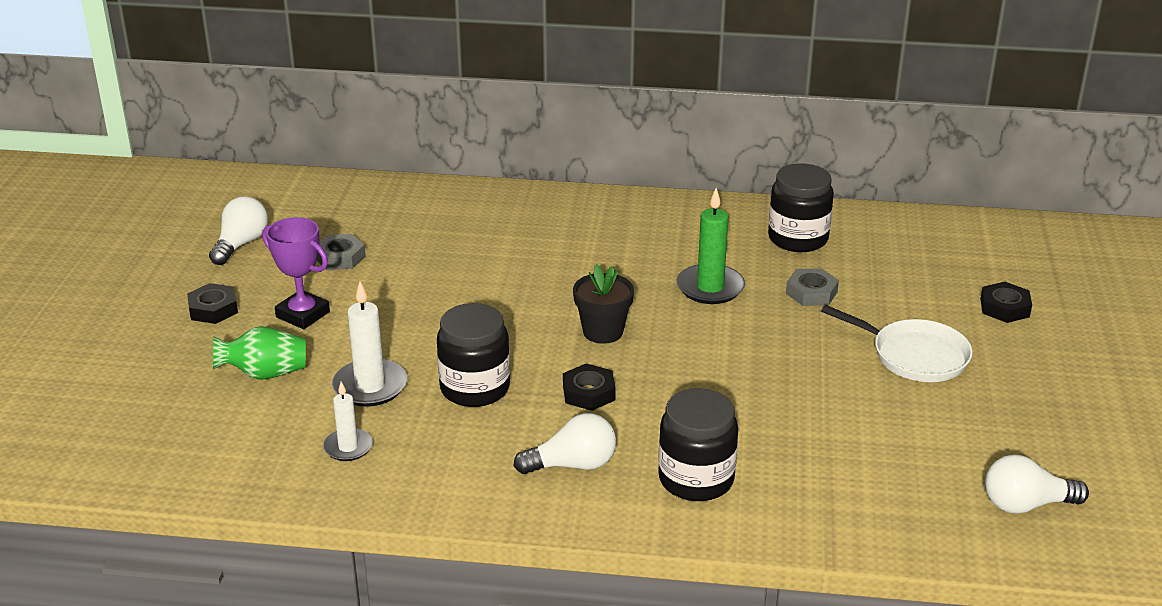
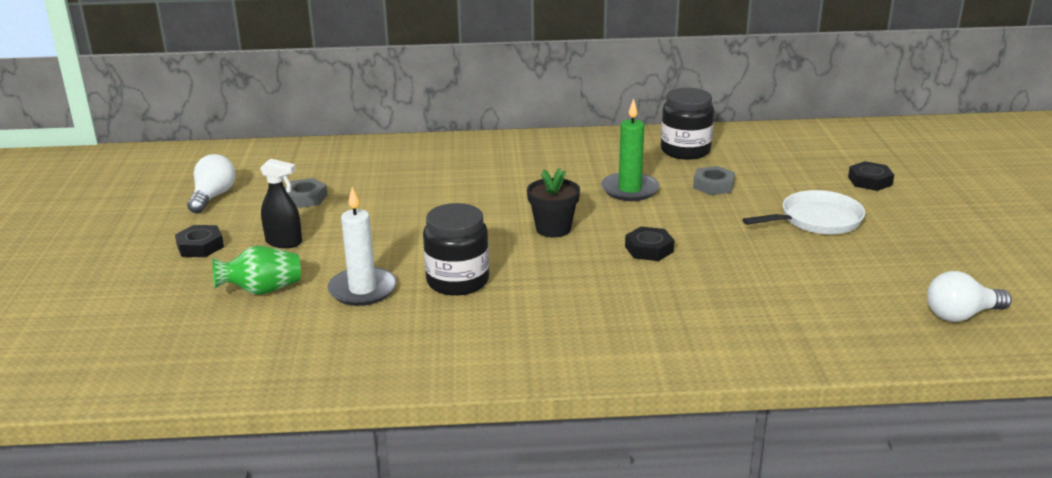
camera: 10 degrees left, 5 degrees down
(303, 314) = (284, 242): purple trophy -> black spray bottle
(348, 447) = (357, 339): white candle -> none
(572, 465) = (566, 330): white light bulb -> none
(589, 393) = (559, 274): black nut -> black nut (649, 249)
(696, 479) = (679, 328): black jar -> none
(914, 356) = (816, 220): white pan -> white pan turned 45 degrees counterclockwise

